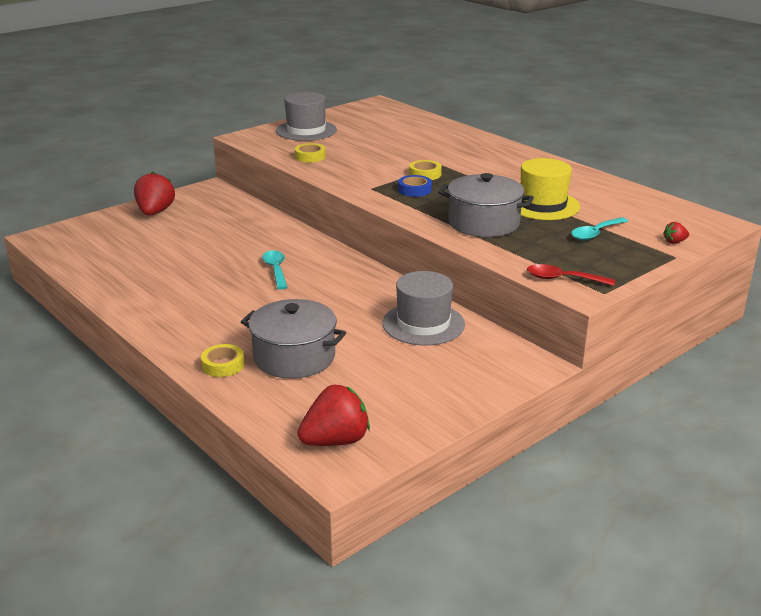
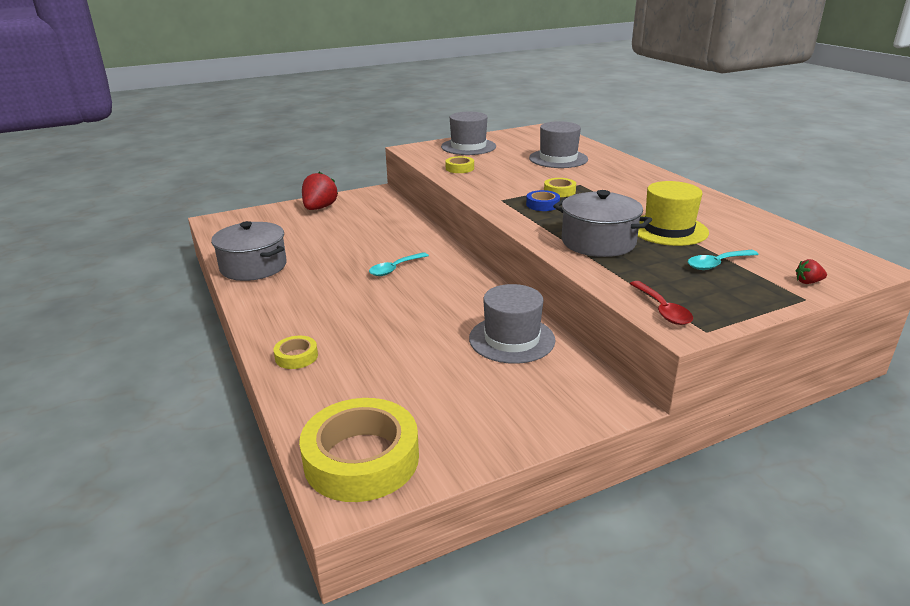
camera: 15 degrees right, 0 degrees up
(275, 270) = (395, 269): turquoise spoon -> turquoise spoon turned 135 degrees counterclockwise
(294, 357) = (367, 358): grey pot -> grey pot (253, 267)
(335, 441) = (361, 459): red strawberry -> yellow tape
(408, 138) = (558, 159): none -> grey hat
(563, 279) = (662, 310): red spoon -> red spoon turned 135 degrees counterclockwise

